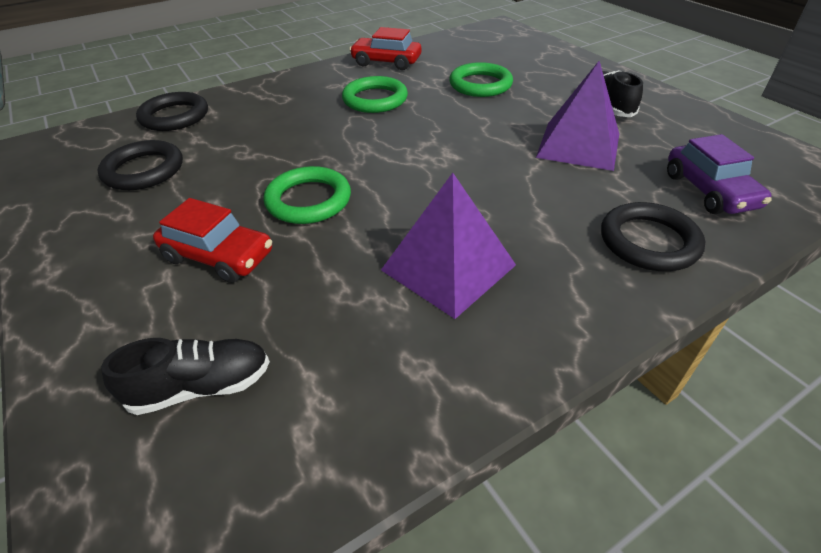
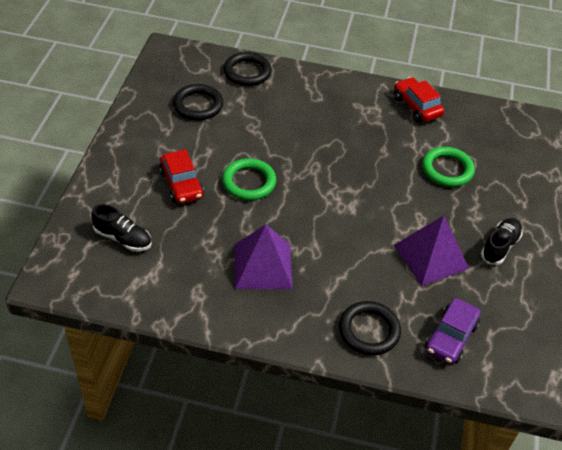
camera: 40 degrees right, 5 degrees up
(375, 99) = (366, 135): green ring -> none

